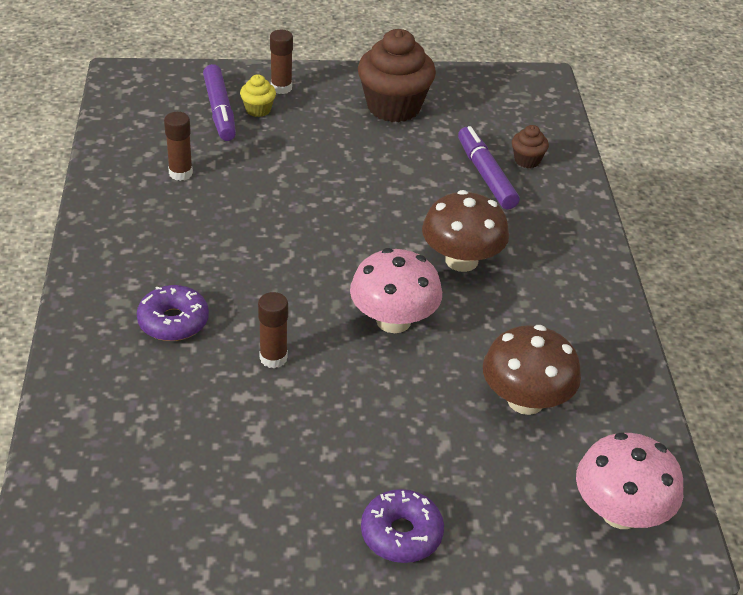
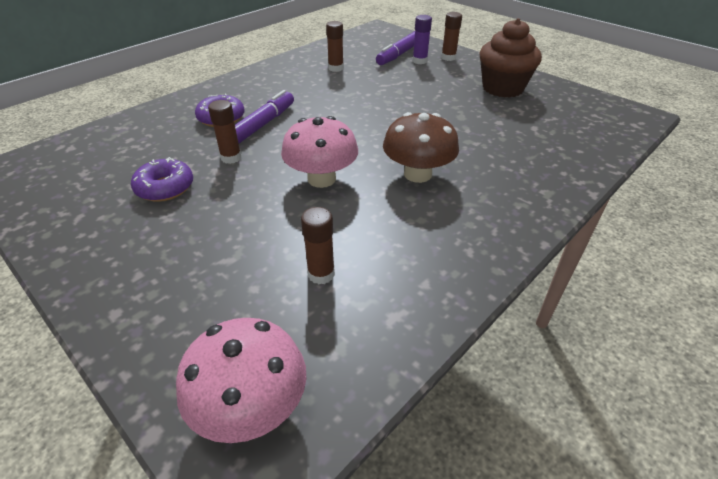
camera: 50 degrees right, 0 degrees up
(258, 110) = (419, 61): yellow cupcake -> purple glue stick
(401, 534) = (115, 287): purple donut -> purple donut (165, 188)
(486, 175) = (511, 142): purple marker -> purple marker (262, 124)
(525, 400) = (321, 274): brown mushroom -> brown glue stick
(527, 160) = (557, 148): brown cupcake -> none

